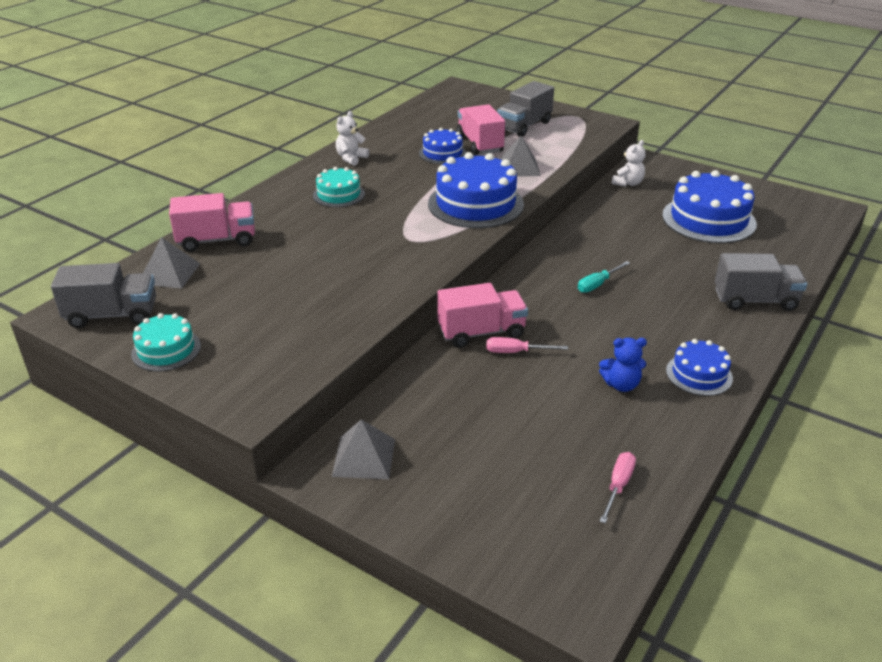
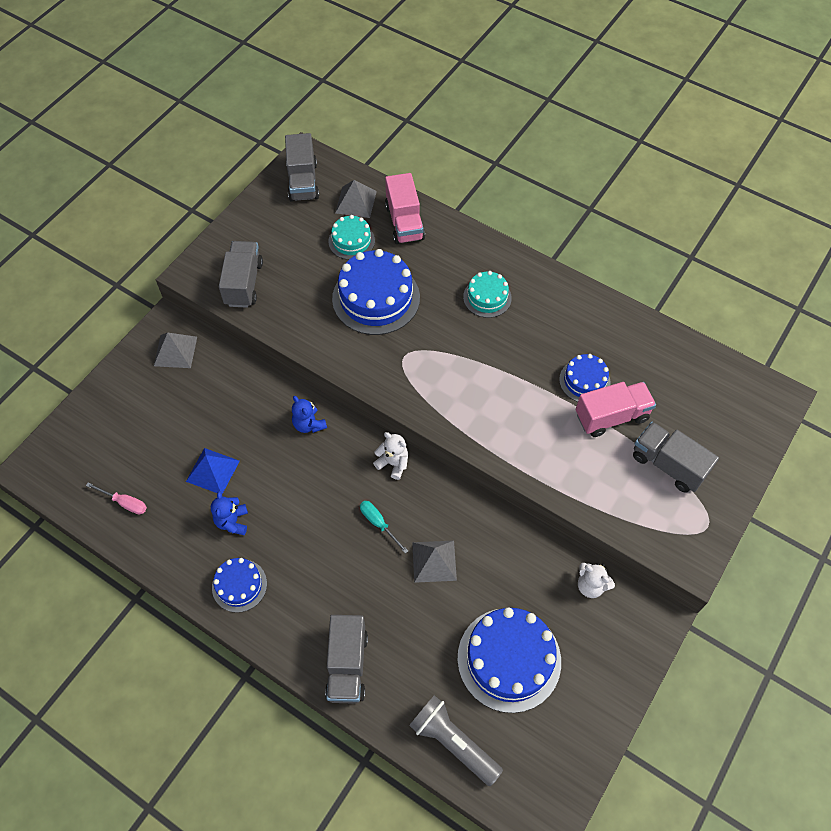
camera: 90 degrees right, 25 degrees up
(166, 350) = (259, 218): turquoise cake -> turquoise cake (351, 241)
(282, 357) = (244, 283): none -> grey truck
(351, 158) = (564, 302): white teddy bear -> white teddy bear (393, 463)
(475, 204) = (472, 409): blue cake -> blue cake (376, 298)
(481, 332) = (309, 424): pink truck -> blue teddy bear
(516, 352) = (281, 448): pink screwdriver -> none
(519, 167) = (556, 452): grey pyramid -> grey pyramid (434, 561)
(555, 406) = (213, 471): none -> blue pyramid
(795, 246) = (453, 742): none -> grey flashlight

